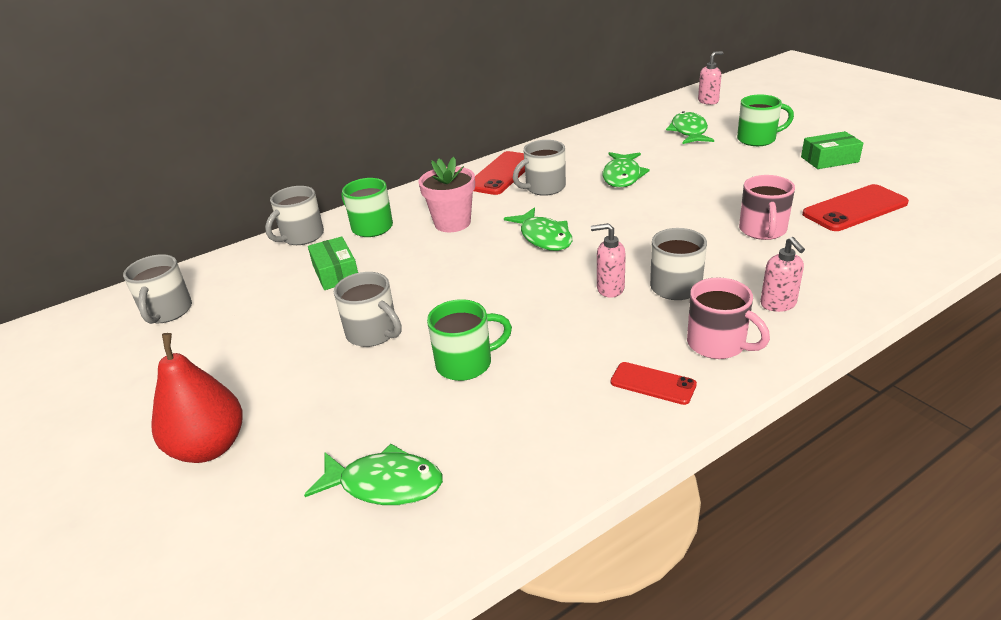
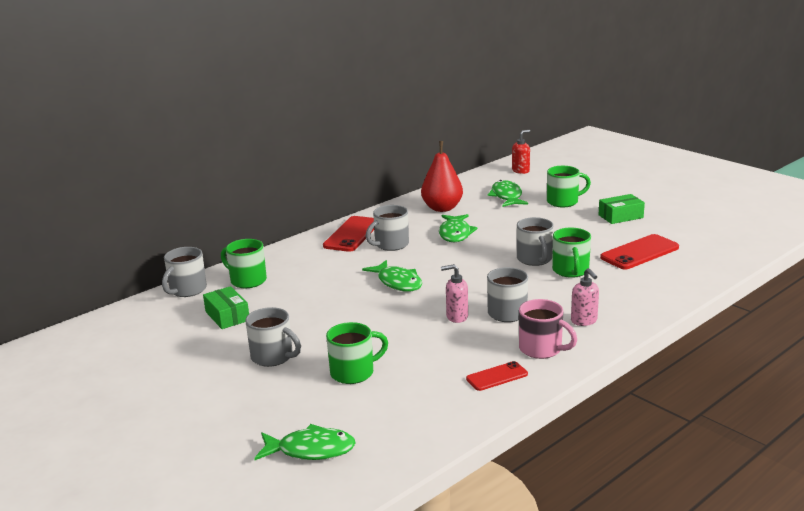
camera: 10 degrees left, 10 degrees down
(167, 312) = (88, 352): grey mug -> grey mug (534, 259)
(209, 447) = (165, 439): red pear -> red pear (442, 208)
(452, 223) = (318, 275): pink flower pot -> none
(653, 383) = (497, 376): red phone -> red phone turned 45 degrees counterclockwise
(708, 101) = (521, 171): pink soap dispenser -> red soap dispenser
(762, 230) = (570, 271): pink mug -> green mug

